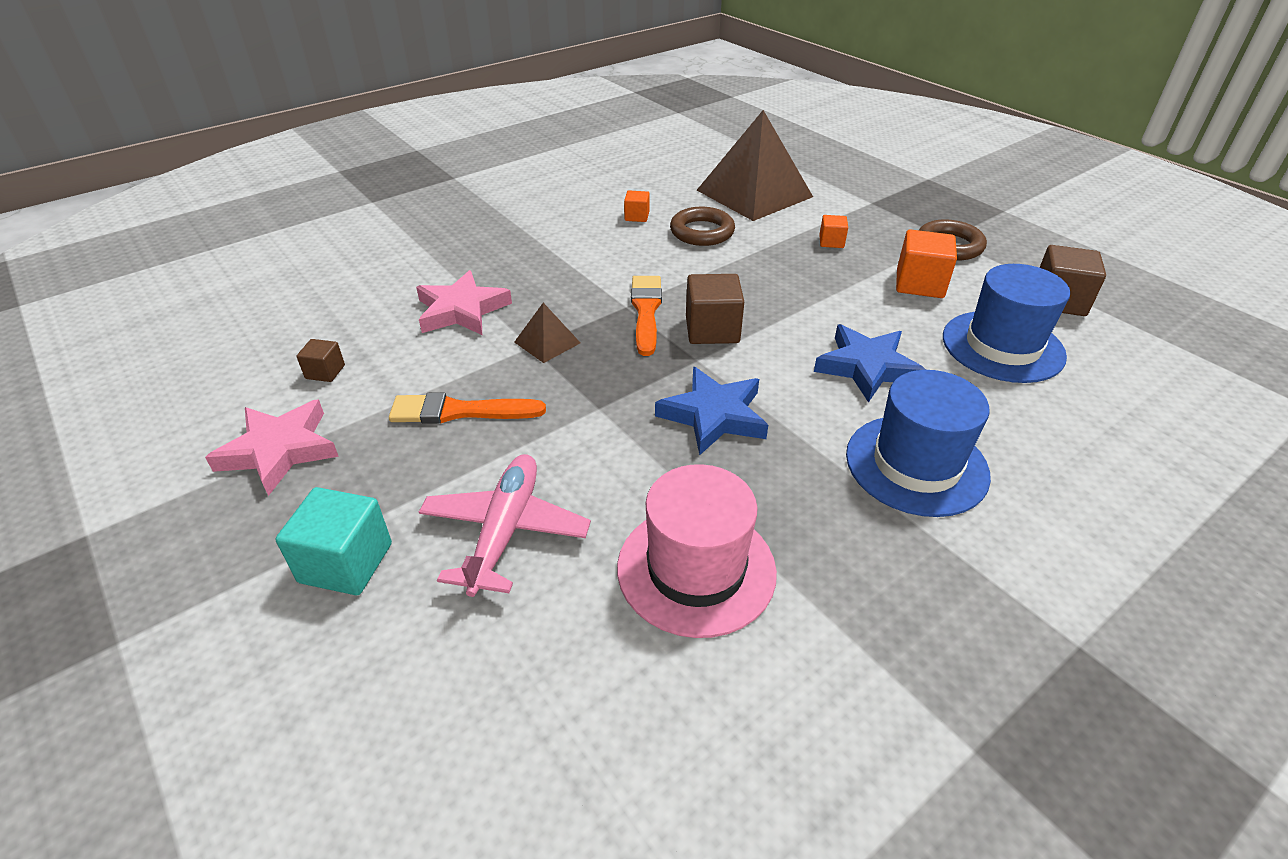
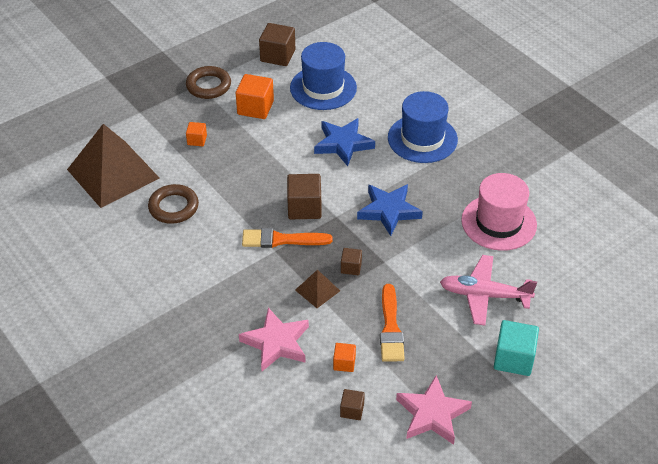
camera: 90 degrees left, 5 degrees up
(588, 373) = (351, 267): none -> brown cube
(637, 216) = (142, 245): orange cube -> orange cube (344, 363)

